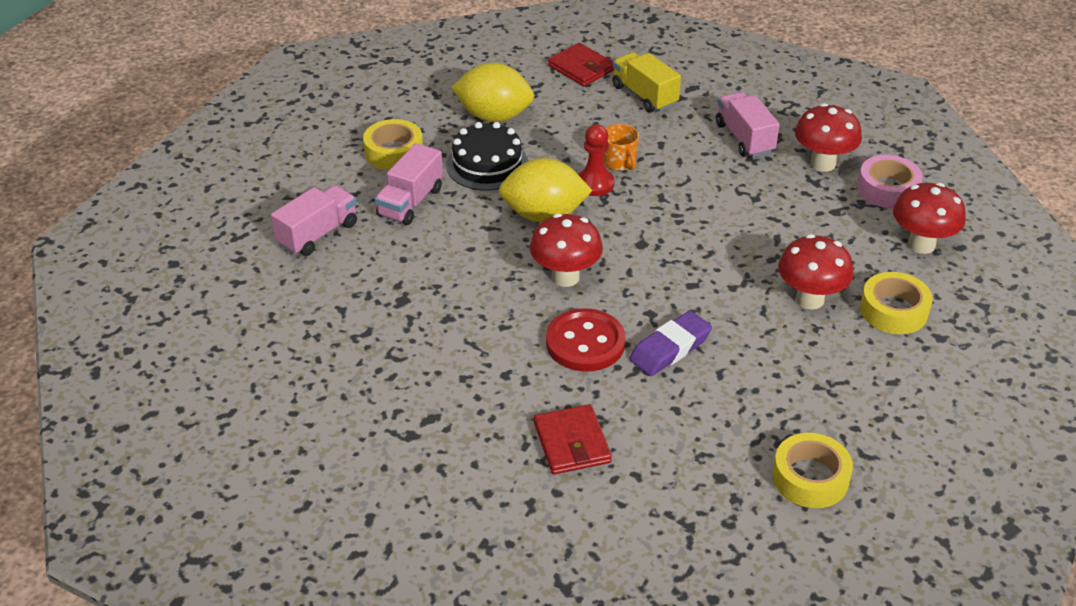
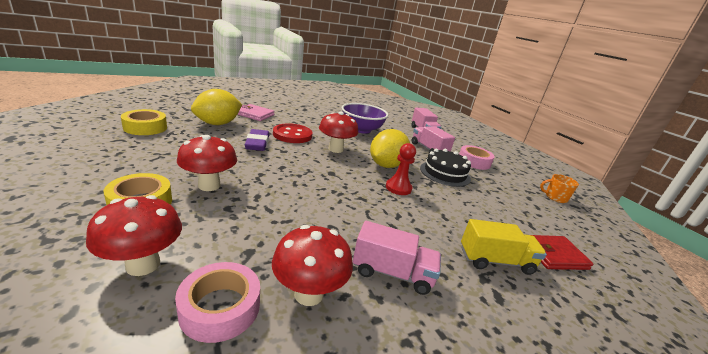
camera: 120 degrees right, 15 degrees down
(394, 152) = (474, 162): yellow tape -> pink tape
(431, 297) = (361, 130): none -> purple bowl
(494, 116) = (495, 195): yellow lemon -> yellow lemon (218, 124)
(572, 443) = (254, 114): red wallet -> pink wallet
(619, 162) = (412, 205): orange mug -> orange mug (555, 197)

